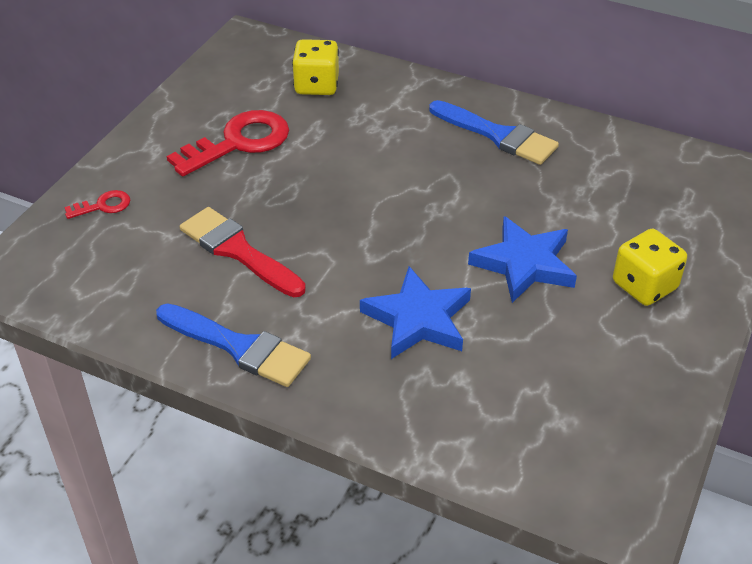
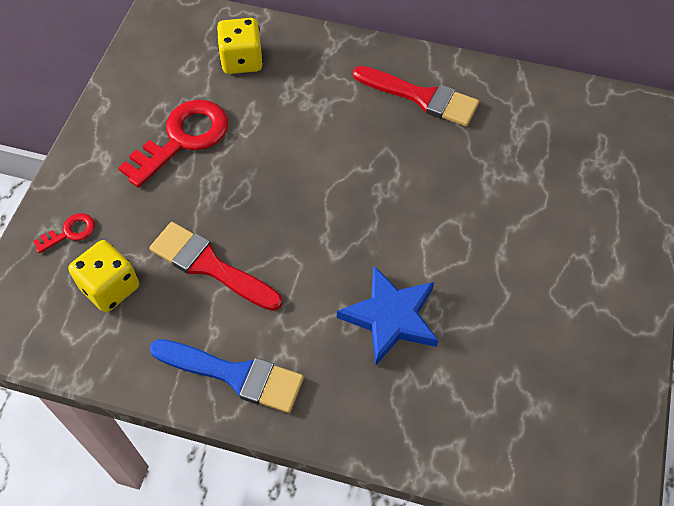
camera: 10 degrees left, 15 degrees up
(498, 135) = (421, 97): blue brush -> red brush
(524, 264) = (473, 241): blue star -> none
(644, 286) = (582, 249): yellow dice -> yellow dice (110, 287)

